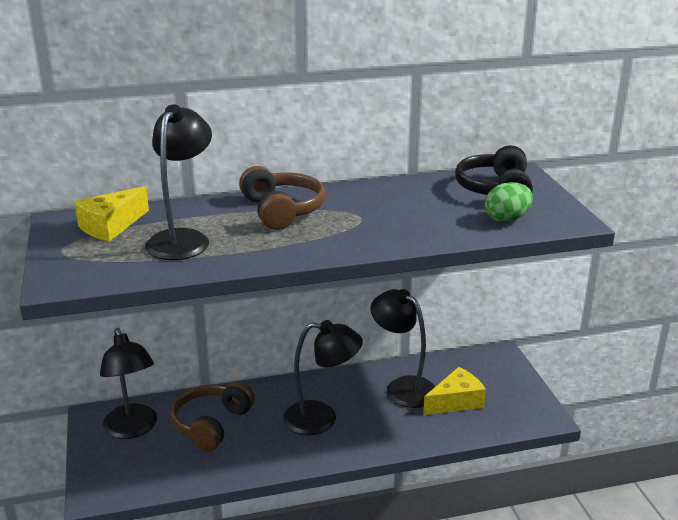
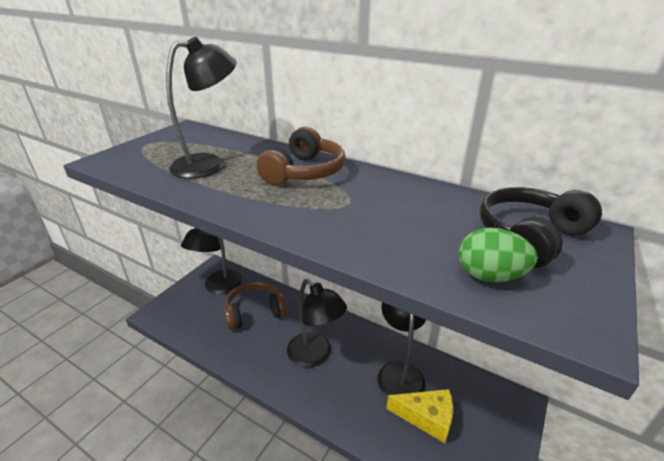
camera: 45 degrees right, 5 degrees up
(111, 226) = (197, 140): yellow cheese -> none

